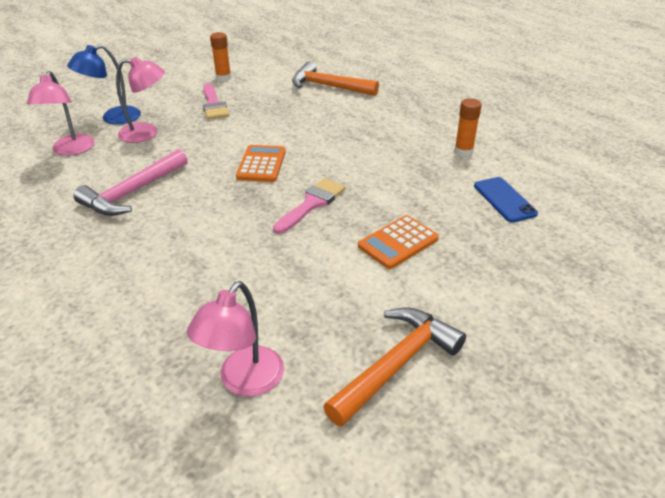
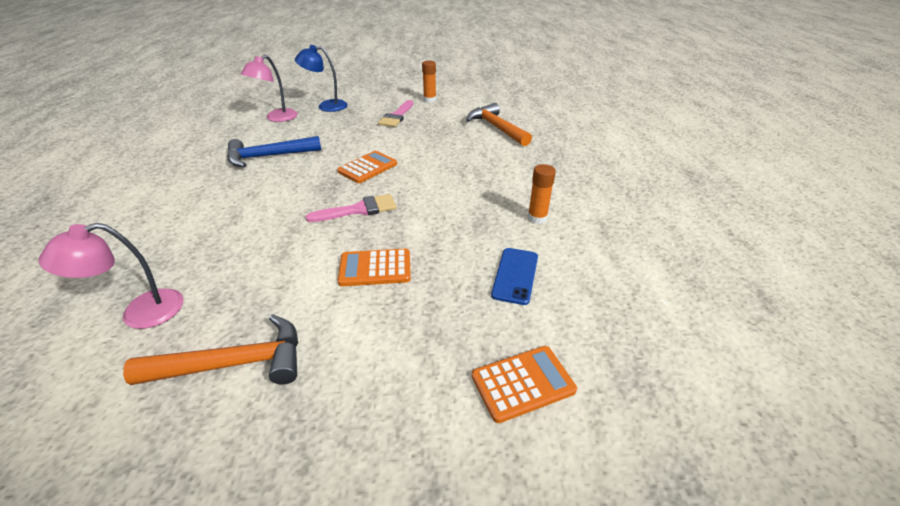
camera: 35 degrees right, 0 degrees up
(133, 192) = (269, 156): pink hammer -> blue hammer
(147, 133) = (330, 122): pink lamp -> none
(598, 264) = (523, 383): none -> orange calculator

